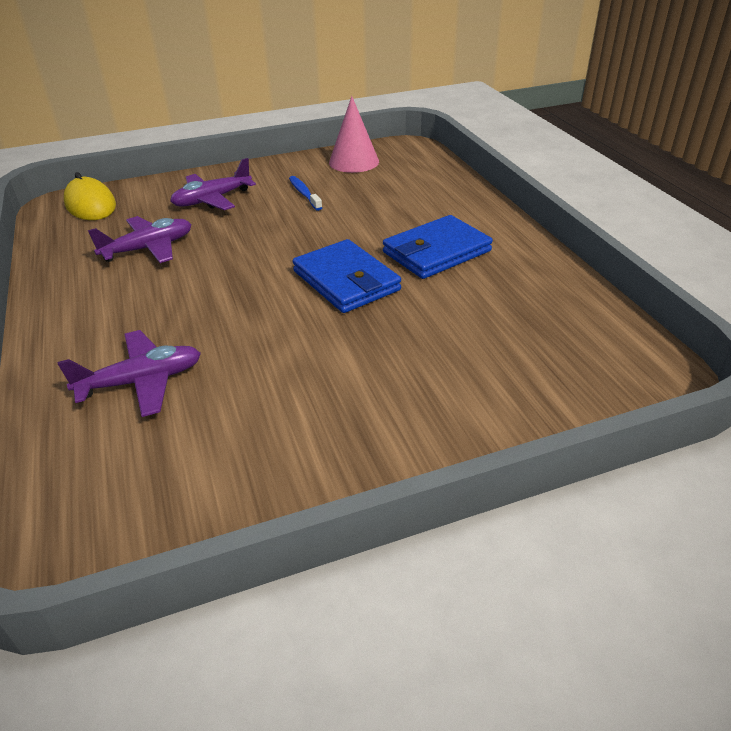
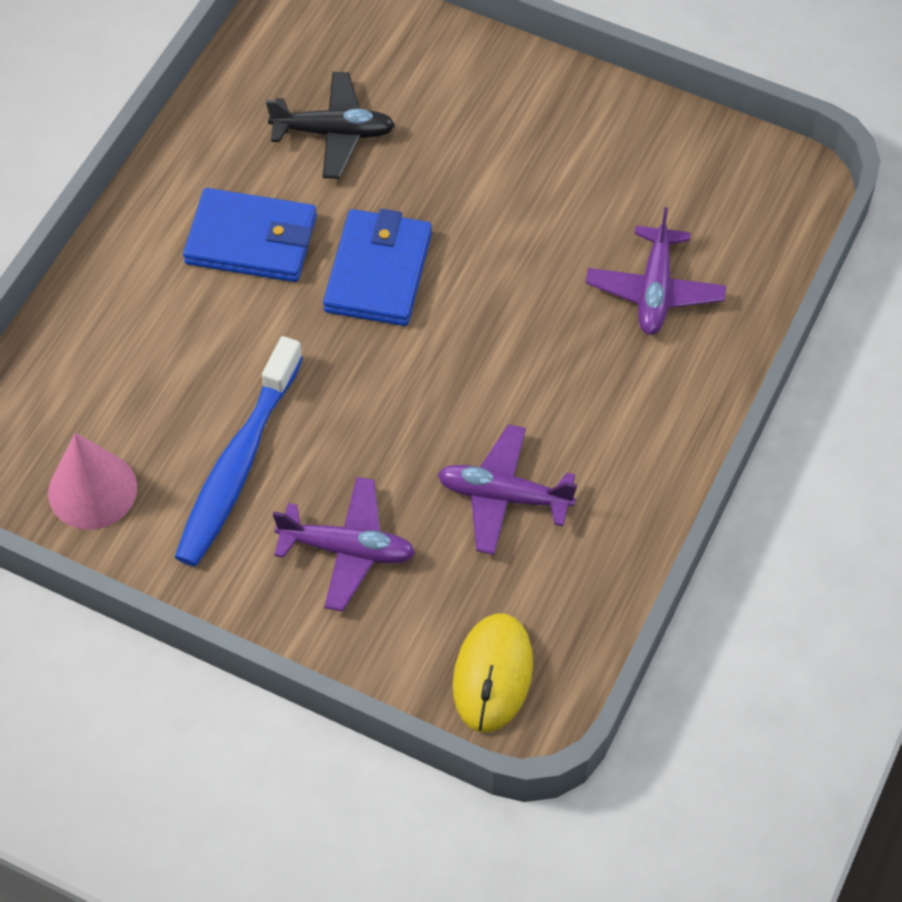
camera: 135 degrees left, 20 degrees up
(141, 381) = (654, 290): purple plane -> purple plane turned 105 degrees counterclockwise
(304, 193) = (237, 465): blue toothbrush -> blue toothbrush, size x2.08
(486, 319) = (333, 133): none -> black plane

